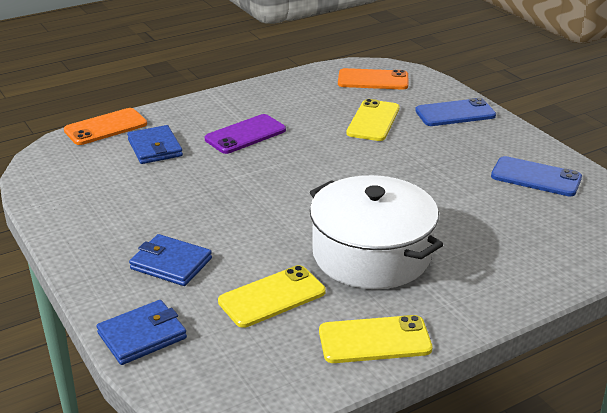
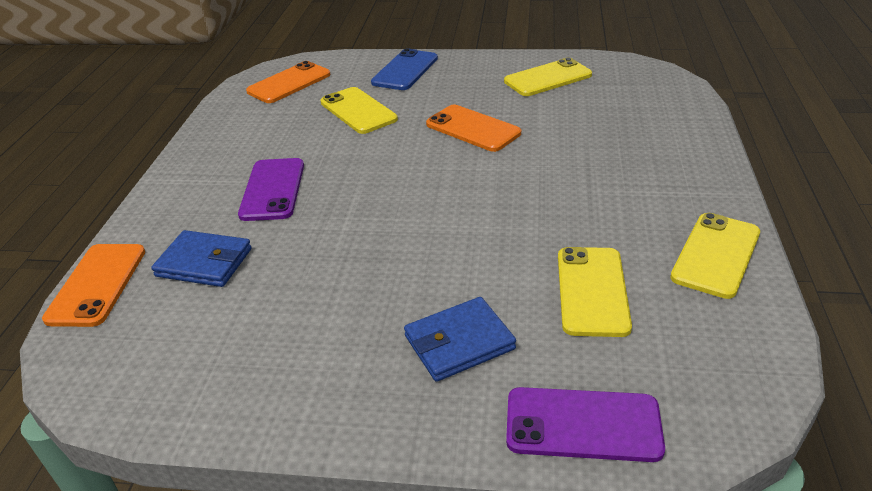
camera: 50 degrees left, 5 degrees up
(142, 336) = (583, 424): blue wallet -> purple phone
(371, 254) = (577, 201): white pot -> none
(411, 174) = (473, 129): none -> orange phone
(536, 177) = (548, 78): blue phone -> yellow phone

